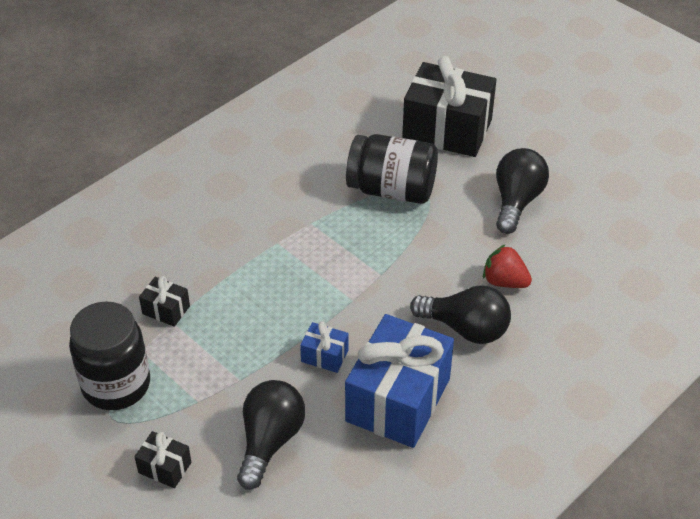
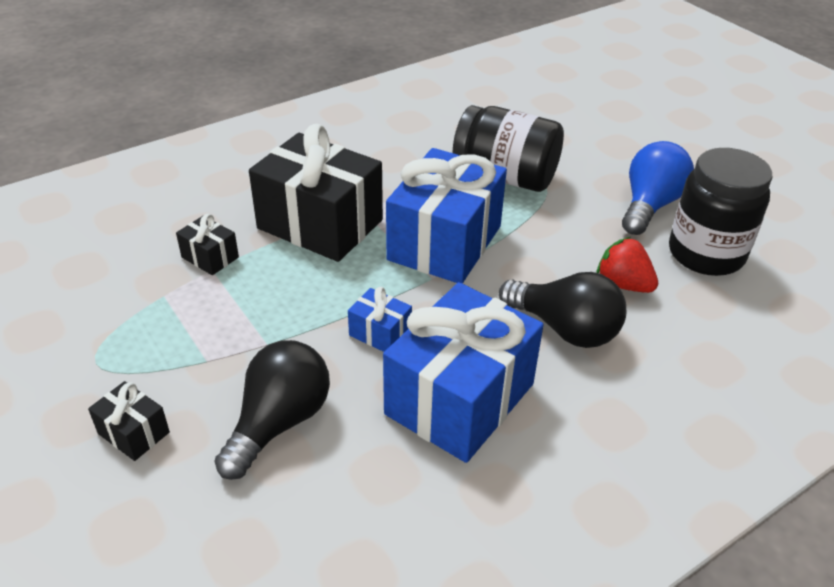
camera: 10 degrees right, 5 degrees down
(116, 385) = (118, 327): black jar -> black jar (706, 254)
(355, 265) = (444, 243): none -> blue gift
(447, 130) = (580, 131): black gift -> black gift (320, 224)
(516, 201) = (649, 205): black light bulb -> blue light bulb

